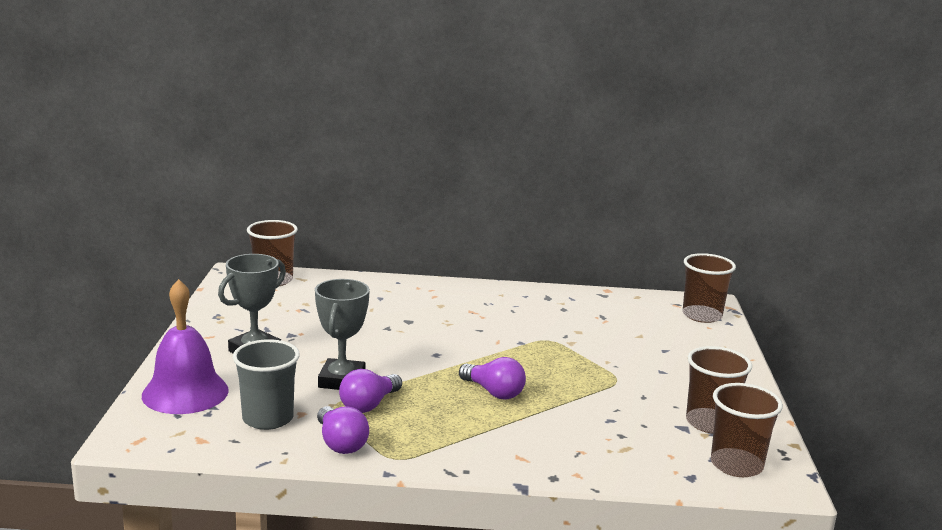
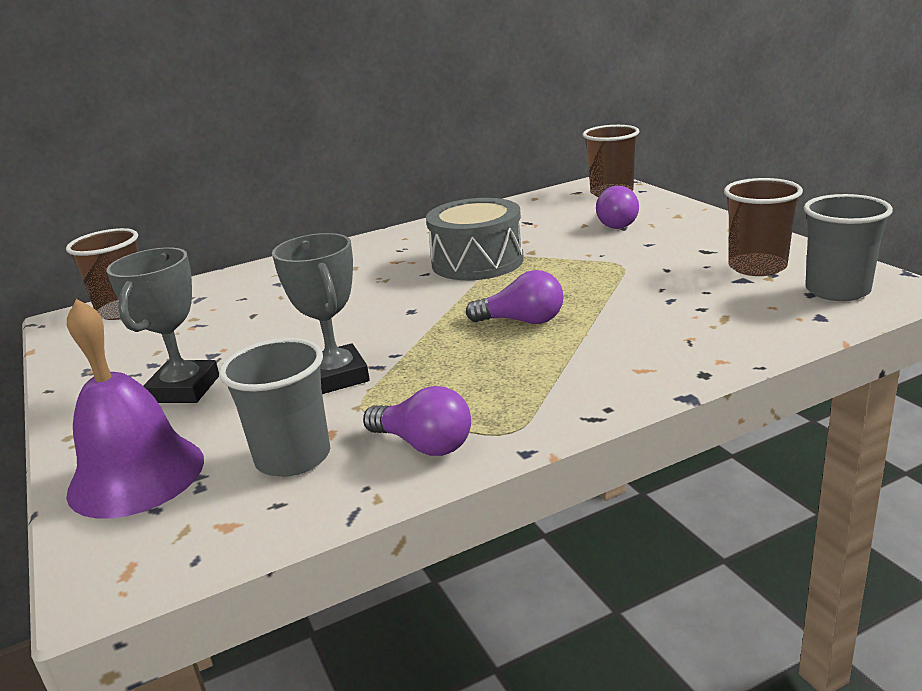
camera: 25 degrees left, 5 degrees up
(369, 405) = (403, 388): purple light bulb -> purple light bulb (617, 223)
(524, 335) = (477, 262): none -> grey drum
(736, 465) = (837, 290): brown cup -> grey cup

